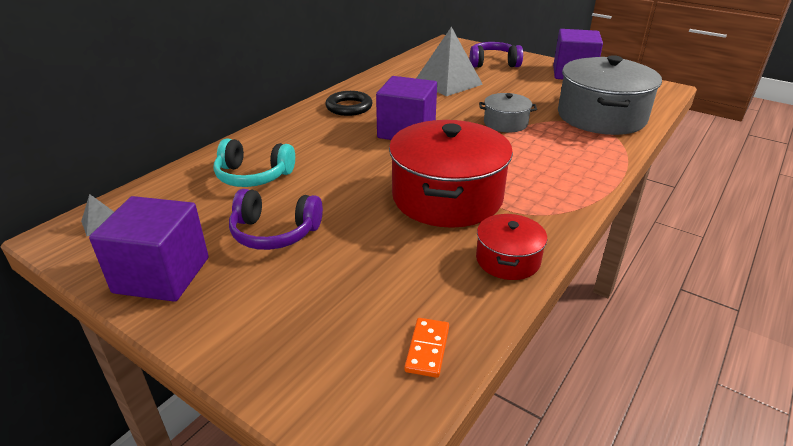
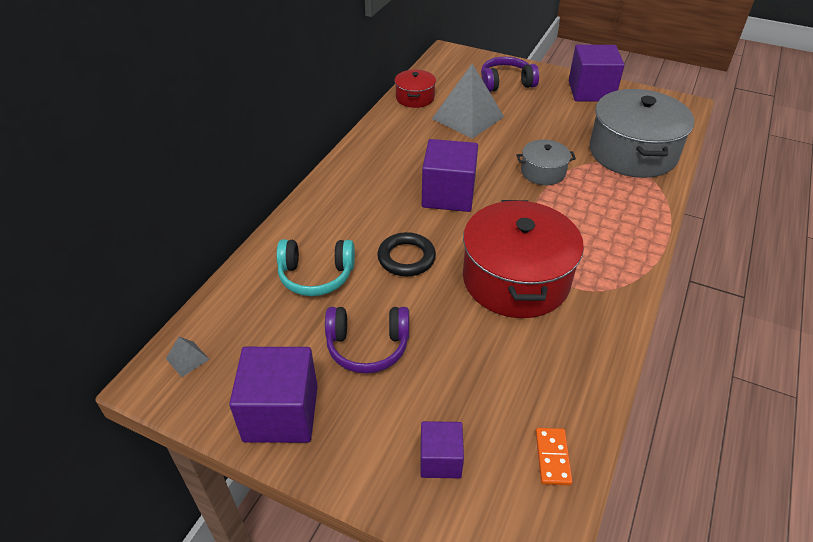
camera: 10 degrees left, 10 degrees up
(303, 334) = (440, 460): none -> purple cube
(349, 107) = (377, 165): black ring -> black ring (406, 258)
(508, 260) = (592, 348): red pot -> red pot (415, 98)

